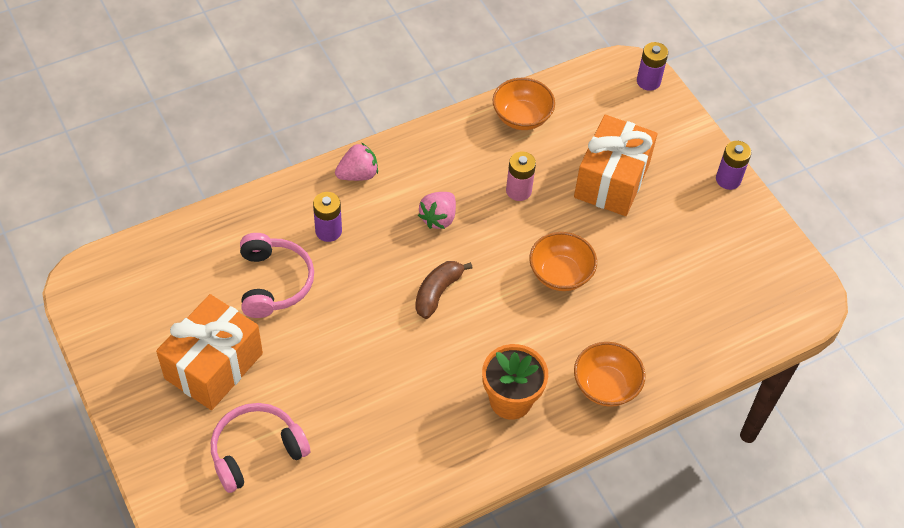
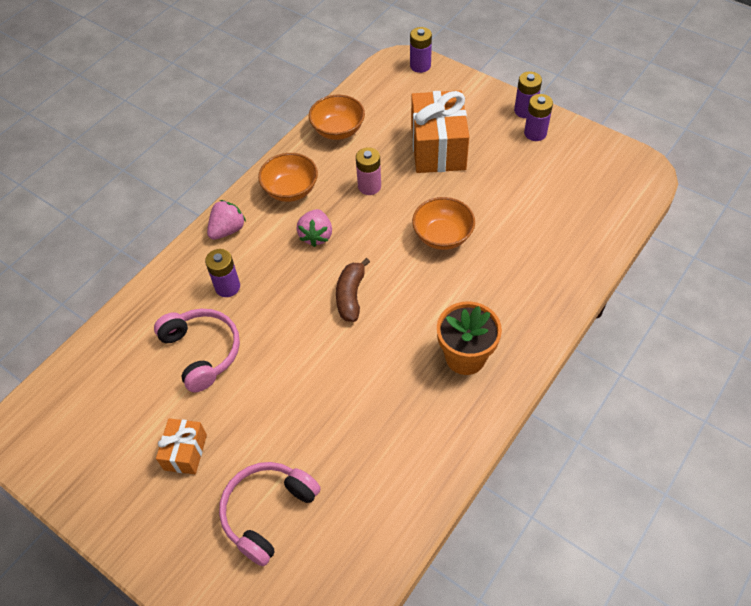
camera: 20 degrees left, 0 degrees up
(214, 366) = (185, 452): orange gift -> orange gift, size x0.53
(605, 386) = (534, 308): orange bowl -> orange bowl (291, 190)
(723, 209) = (535, 133): none -> purple battery

